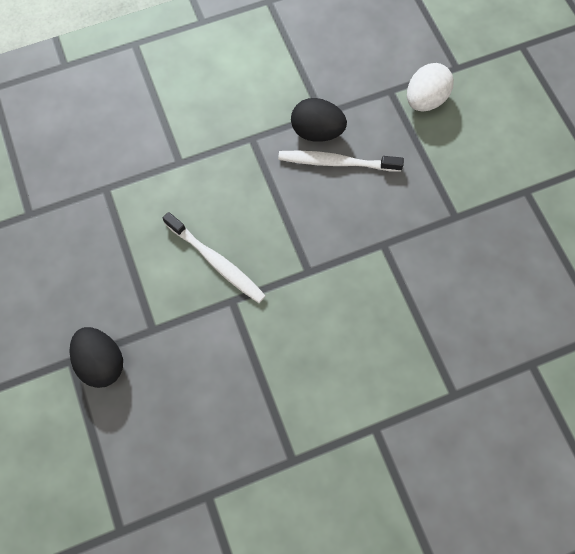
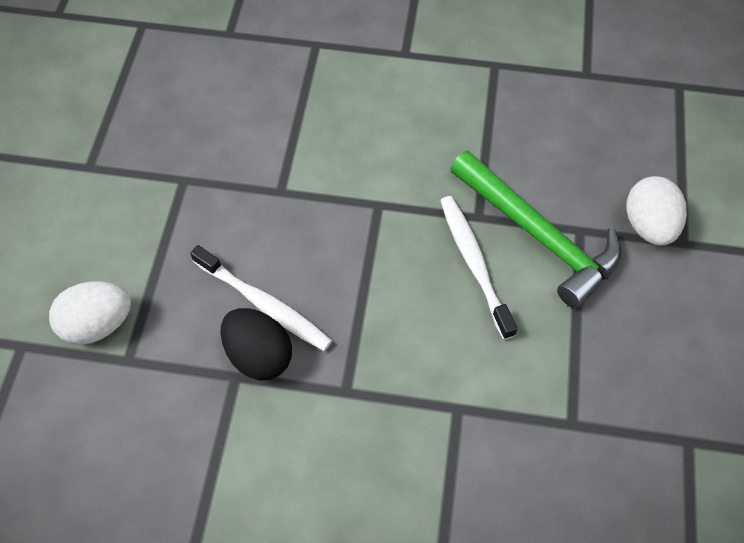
camera: 150 degrees left, 10 degrees down
(102, 362) = (648, 225): black egg -> white egg
(181, 308) = (538, 235): none -> green hammer

